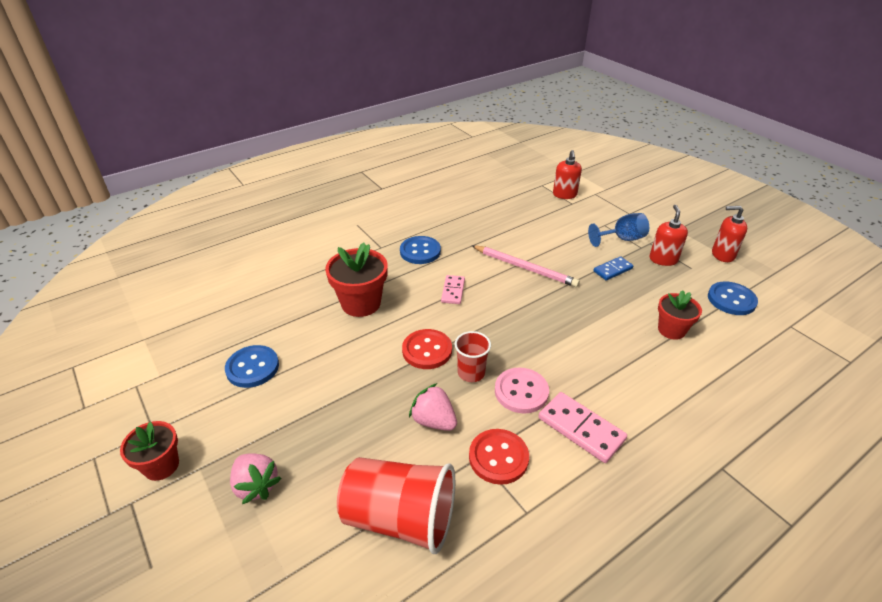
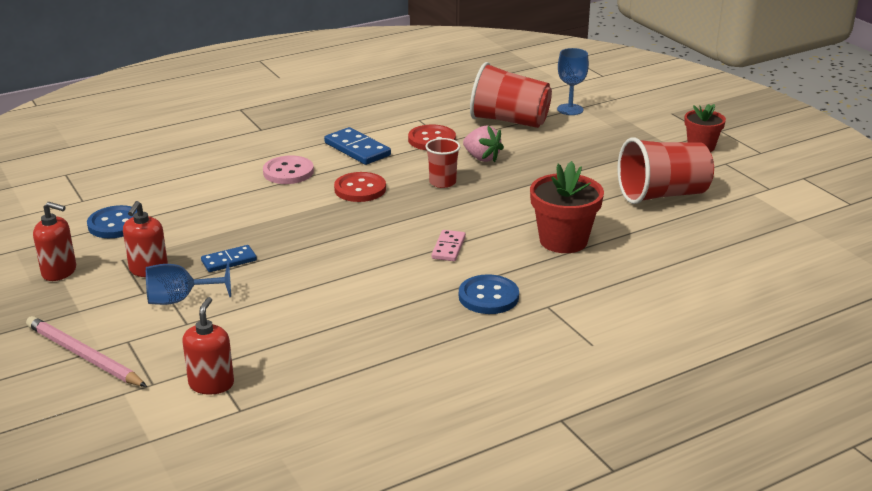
camera: 175 degrees left, 10 degrees down
(252, 367) = (662, 195): blue button -> red cup
(256, 485) = (619, 136): pink strawberry -> none
(306, 565) = (570, 109): none -> blue goblet
(427, 350) = (485, 199): red button -> red button (360, 189)
(521, 392) = (399, 170): pink button -> pink button (288, 172)
(525, 268) = (345, 269): pink pencil -> pink pencil (83, 356)
(581, 429) = (357, 149): pink domino -> blue domino
(671, 330) = (215, 203): red flower pot -> none

